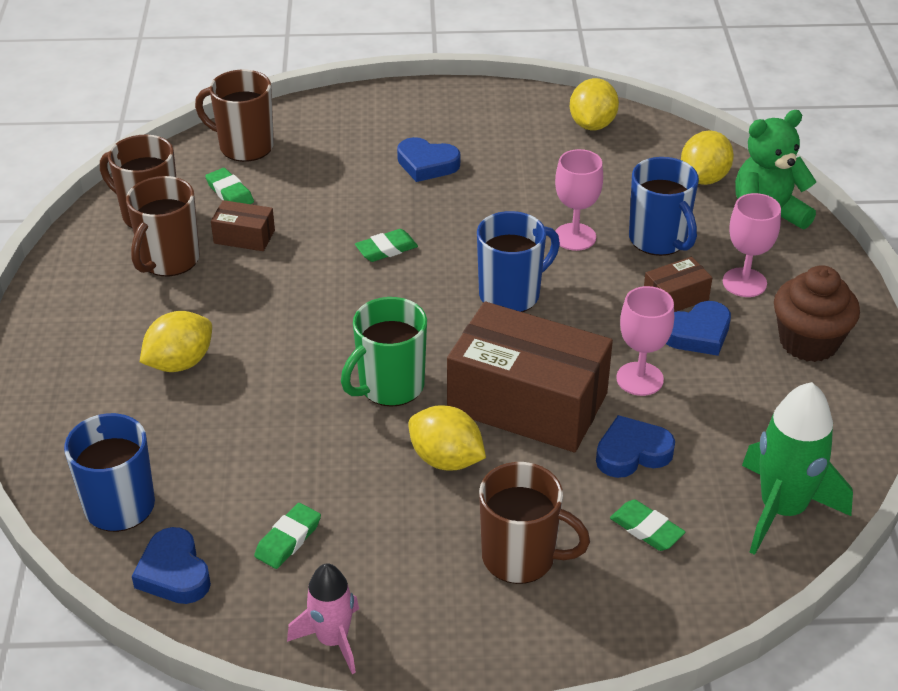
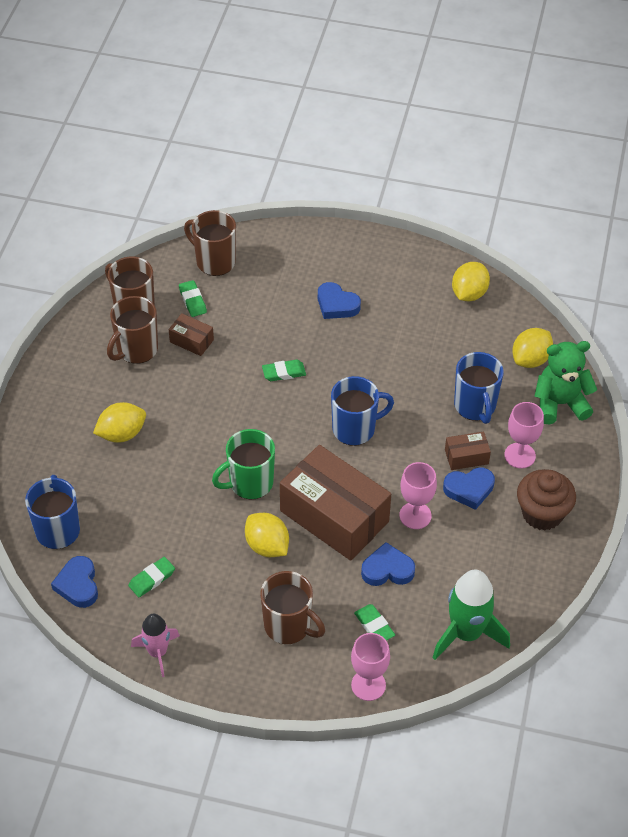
camera: 15 degrees right, 10 degrees up
(574, 237) = (417, 391): pink goblet -> pink goblet (368, 685)

